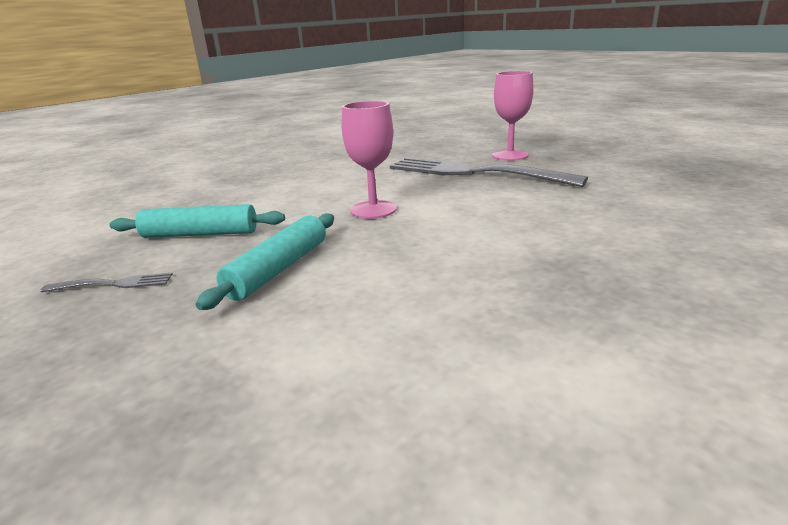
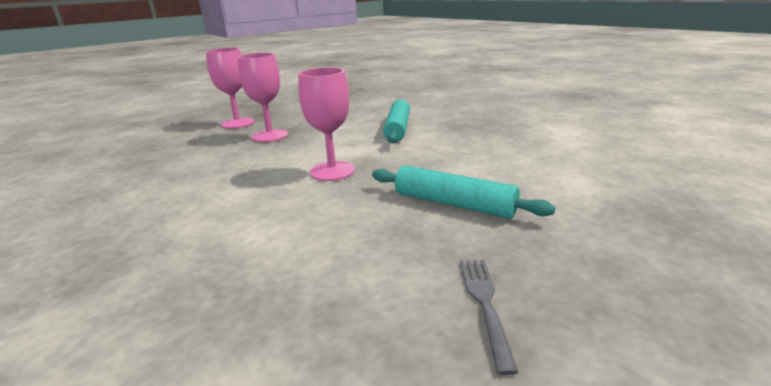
camera: 85 degrees left, 0 degrees up
(200, 234) = (344, 265): turquoise rolling pin -> turquoise rolling pin (398, 128)
(473, 173) = (270, 136): grey fork -> pink goblet

